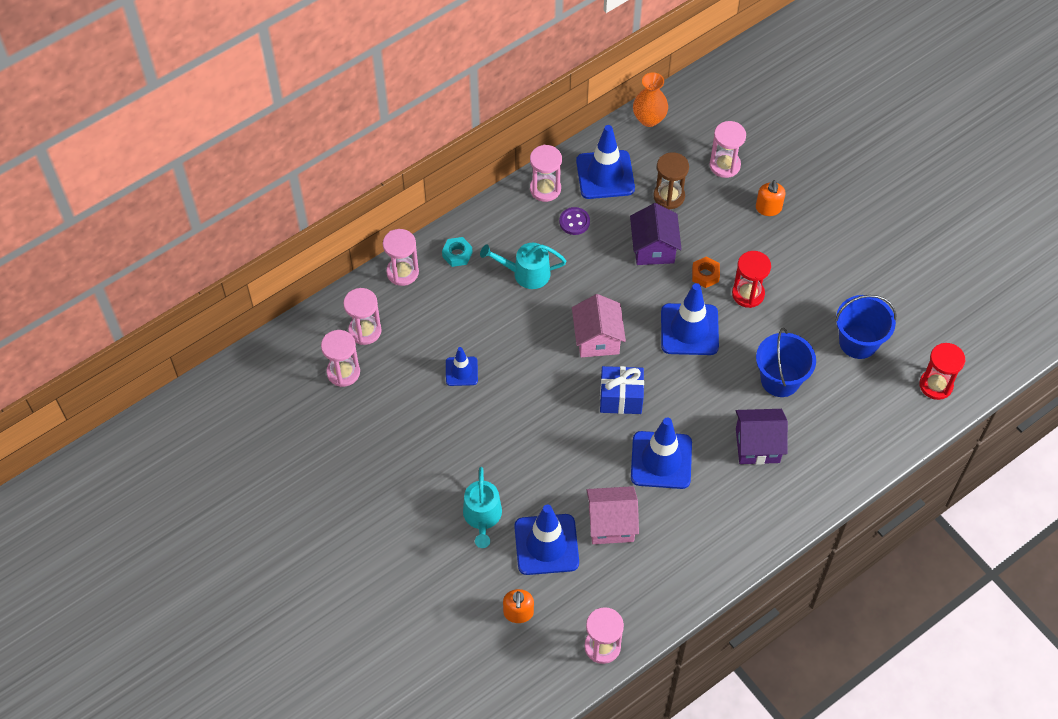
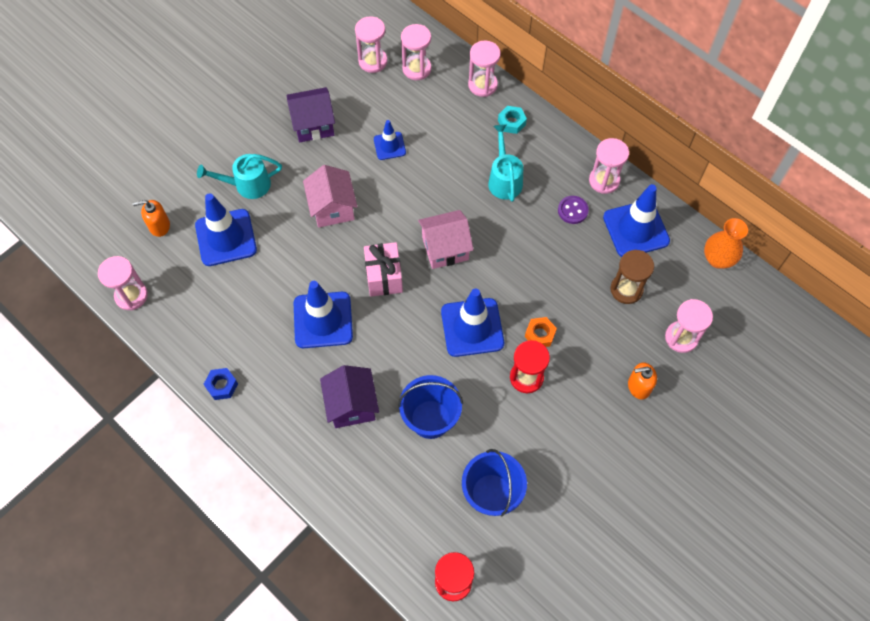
camera: 80 degrees right, 5 degrees up
(611, 524) = (251, 286): pink house -> pink house (332, 208)
(621, 398) = (384, 277): blue gift -> pink gift
(653, 248) = (560, 283): purple house -> purple house (313, 125)
(721, 562) = (222, 386): none -> blue nut

